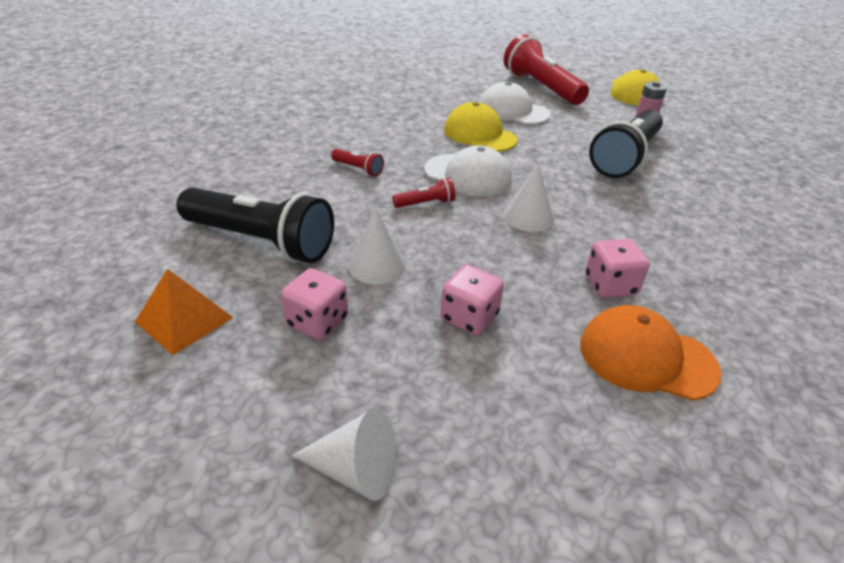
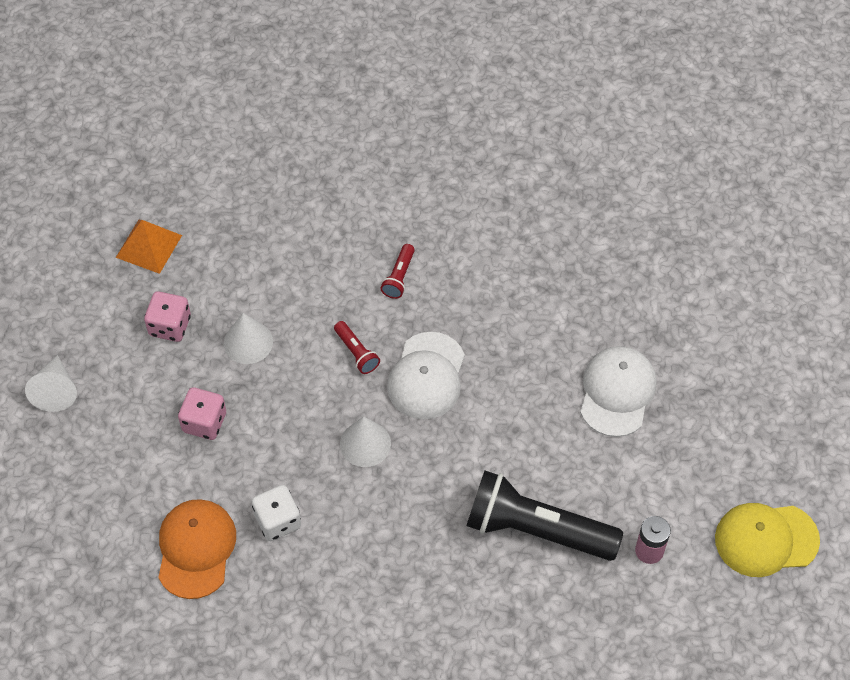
camera: 75 degrees right, 20 degrees up
(261, 242) = (252, 250): black flashlight -> none
(479, 134) = (530, 368): yellow cap -> none
(541, 88) = (718, 415): red flashlight -> none
(610, 285) = (278, 521): pink dice -> white dice

